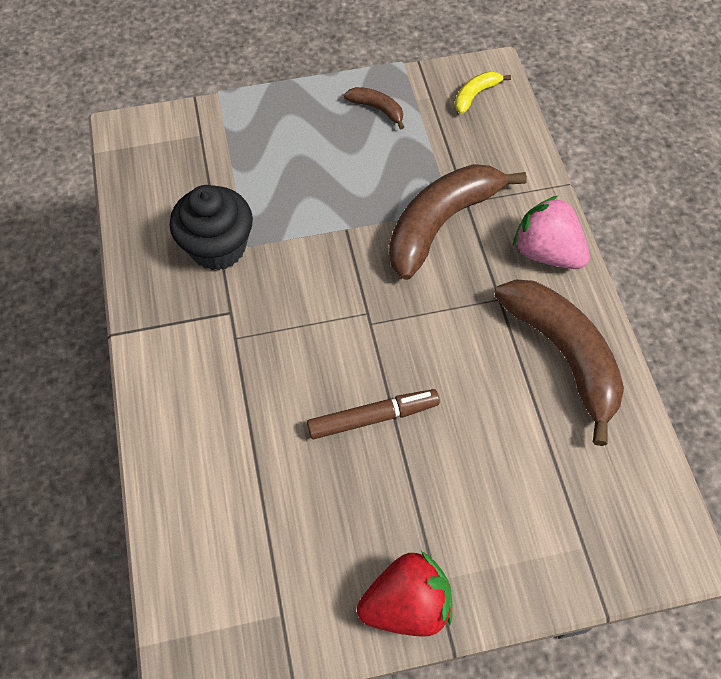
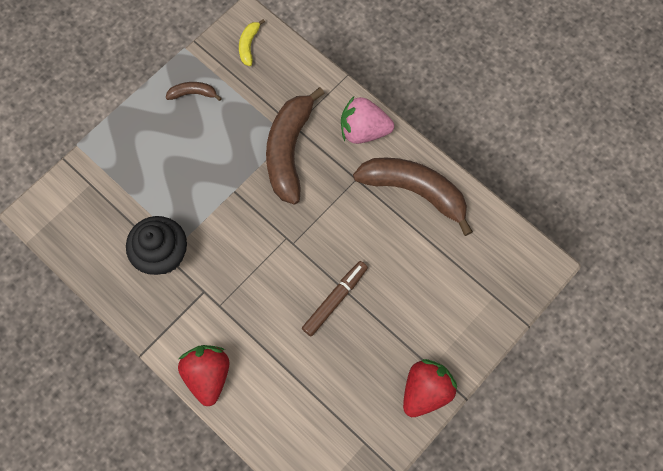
camera: 35 degrees left, 10 degrees up
(163, 404) = (208, 375): none -> red strawberry

